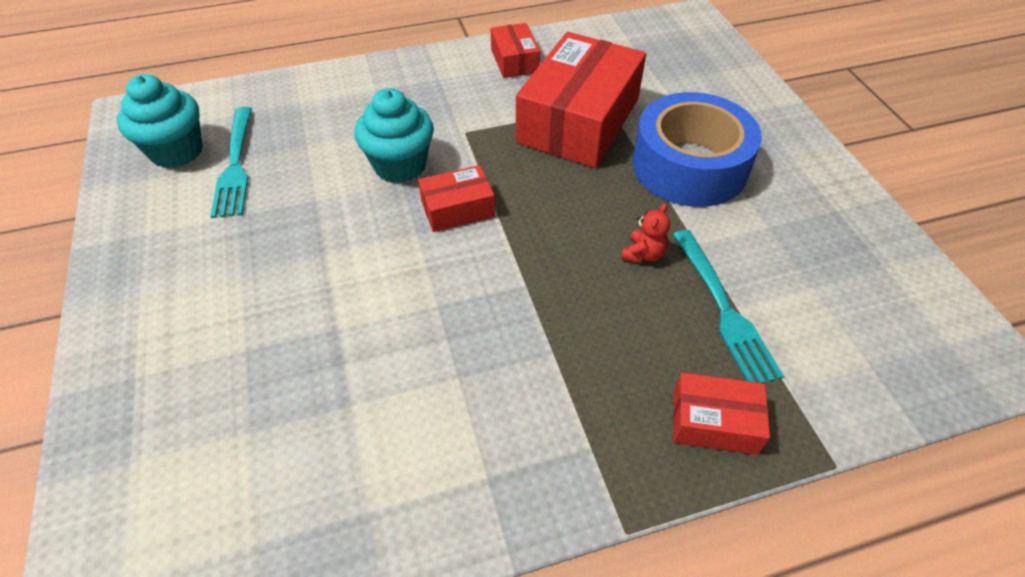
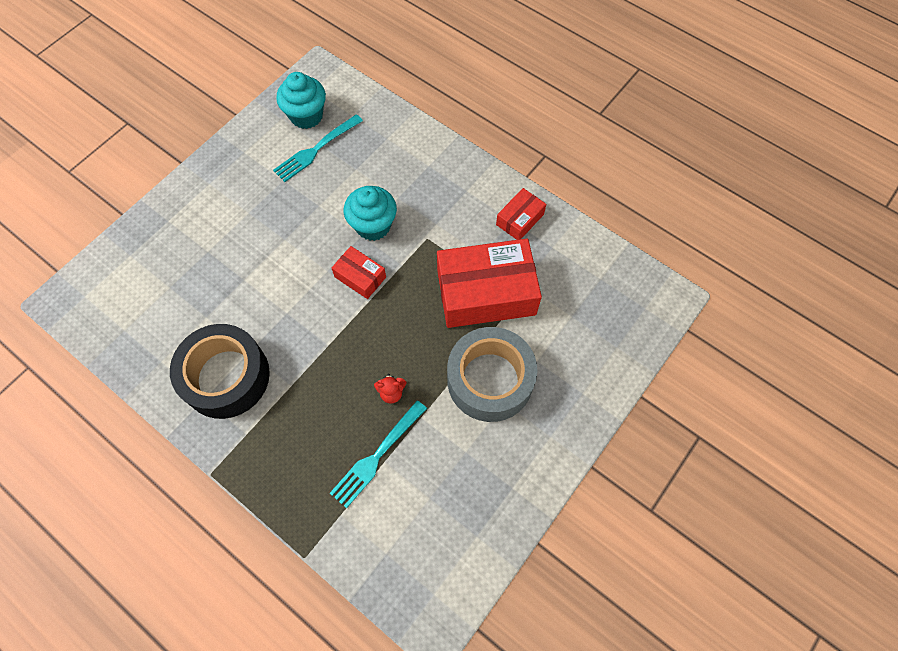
camera: 55 degrees right, 15 degrees up
(475, 427) = (226, 377): none -> black tape
(689, 166) = (490, 380): blue tape -> grey tape
(714, 422) = (295, 485): red box -> none

